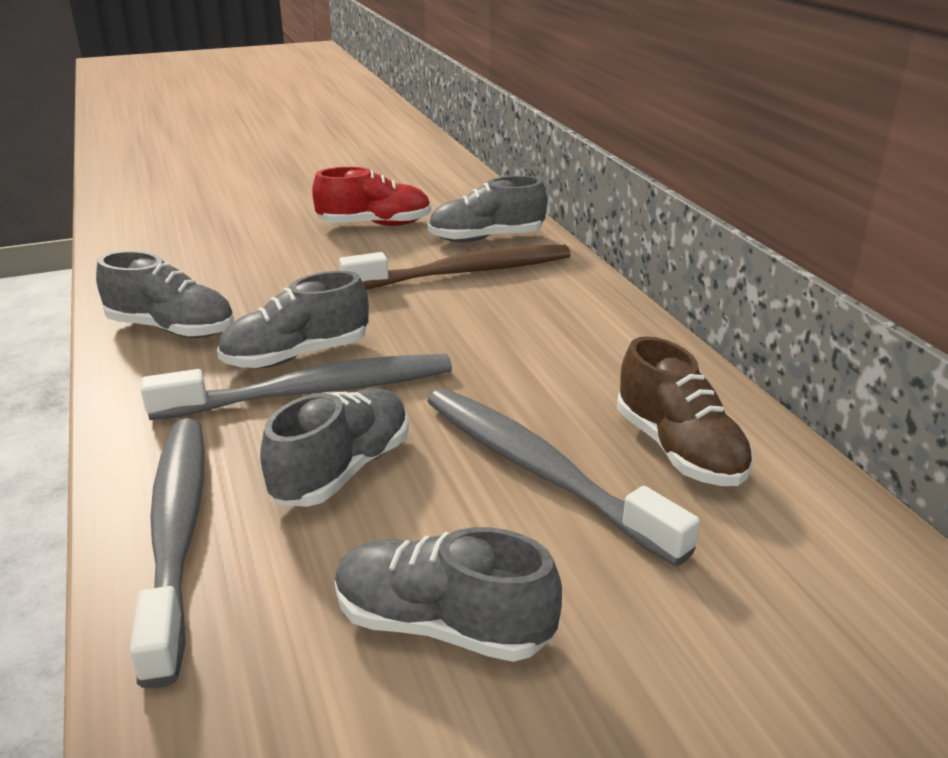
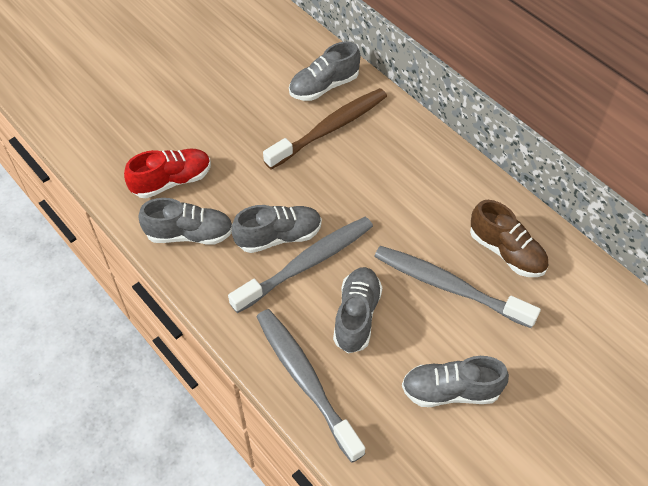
camera: 20 degrees left, 25 degrees up
(297, 356) = (278, 237): grey shoe -> grey shoe turned 150 degrees counterclockwise
(374, 225) = (243, 88): red shoe -> red shoe (172, 181)

